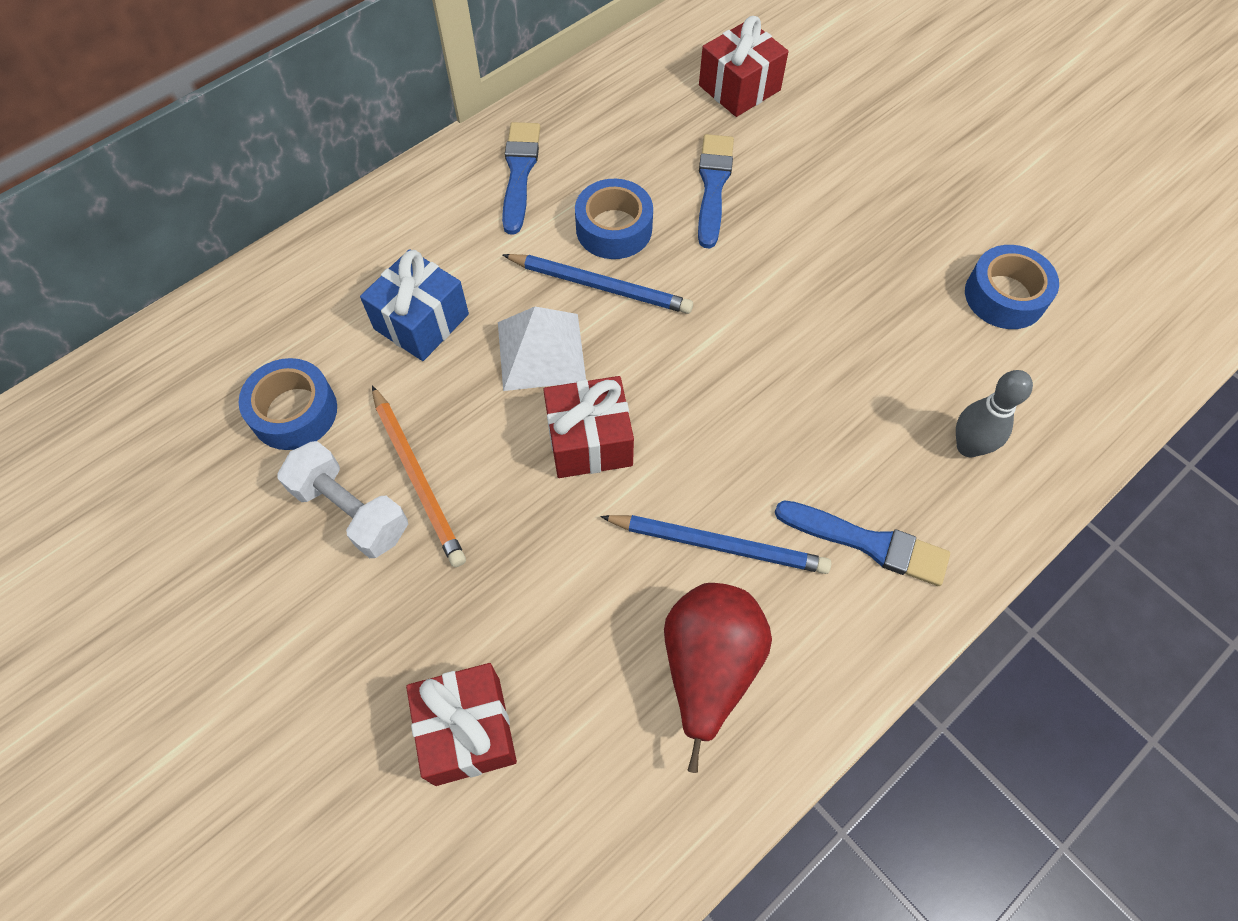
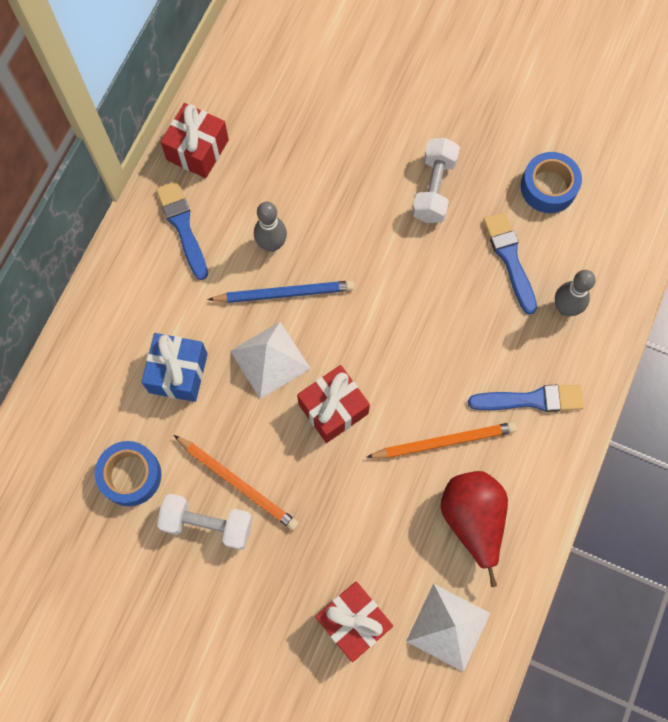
camera: 25 degrees left, 10 degrees up
(599, 805) = (448, 627): none -> white pyramid
(614, 228) = (271, 244): blue tape -> grey bowling pin
(713, 186) = (323, 180): blue brush -> blue brush (510, 258)
(718, 544) = (444, 441): blue pencil -> orange pencil
(739, 88) = (304, 88): red gift -> red gift (197, 150)
(849, 243) = (434, 189): none -> white dumbbell

